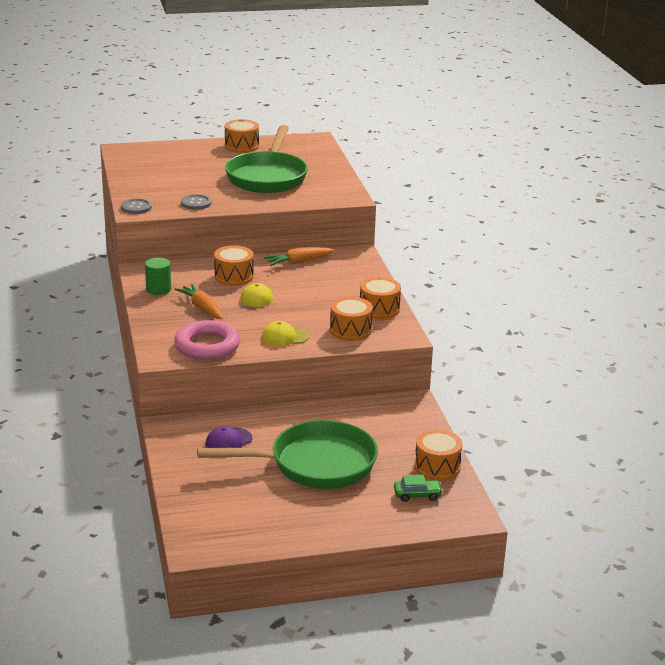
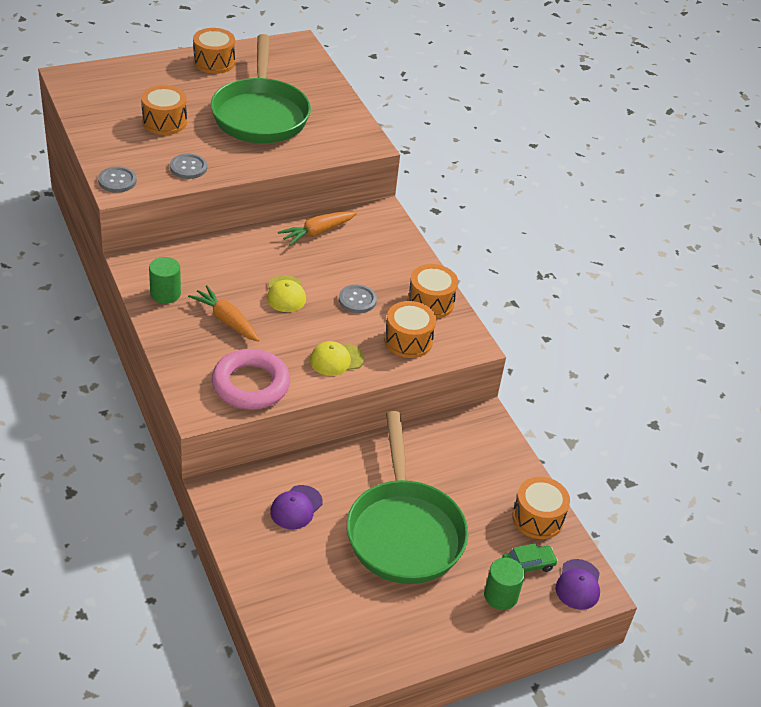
camera: 15 degrees left, 15 degrees up
(234, 276) = (249, 263): orange drum -> orange drum (164, 122)
(315, 464) = (404, 531): green pan -> green pan turned 105 degrees clockwise
(316, 303) = (357, 300): none -> grey button
(385, 511) = (500, 595): none -> green cylinder
(458, 511) = (578, 584): none -> purple cap

